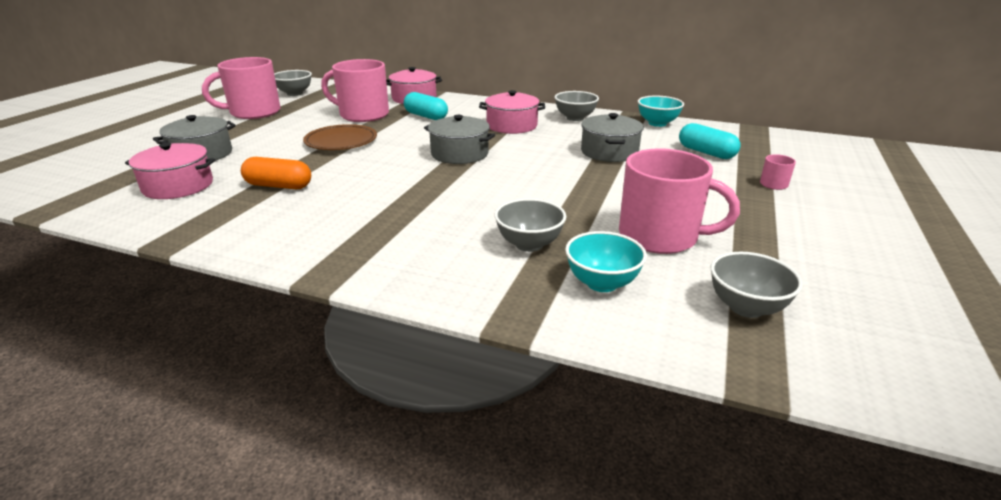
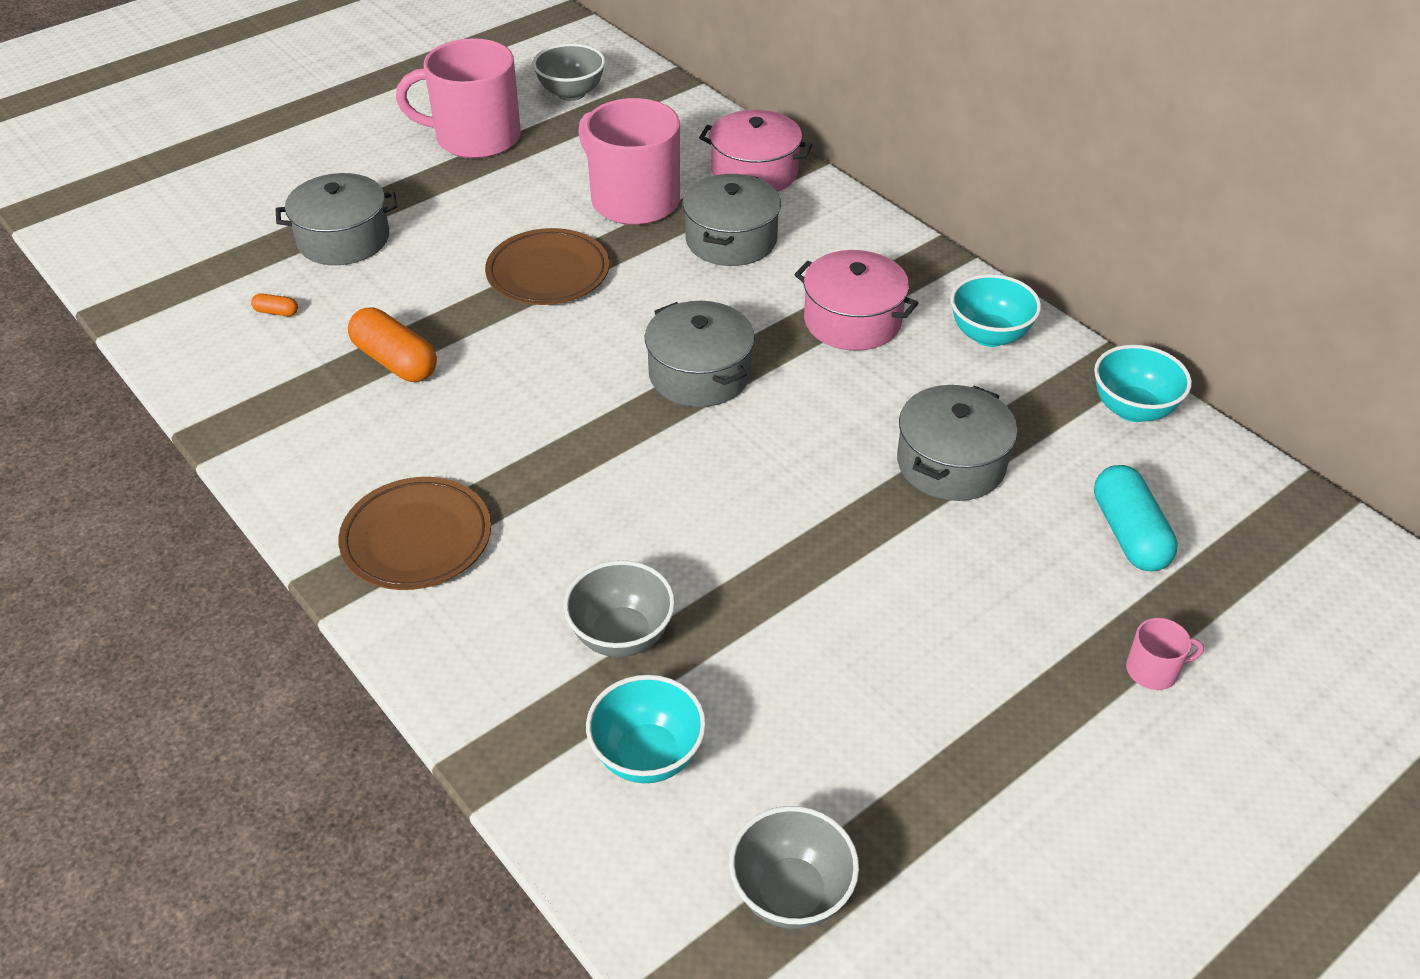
camera: 30 degrees right, 15 degrees up
(178, 186) = (276, 312): pink pot -> orange capsule
(363, 244) = (417, 539): none -> brown plate
(426, 116) = (731, 240): turquoise capsule -> grey pot
(575, 118) = (989, 335): grey bowl -> turquoise bowl
(660, 236) = (819, 705): pink mug -> none

